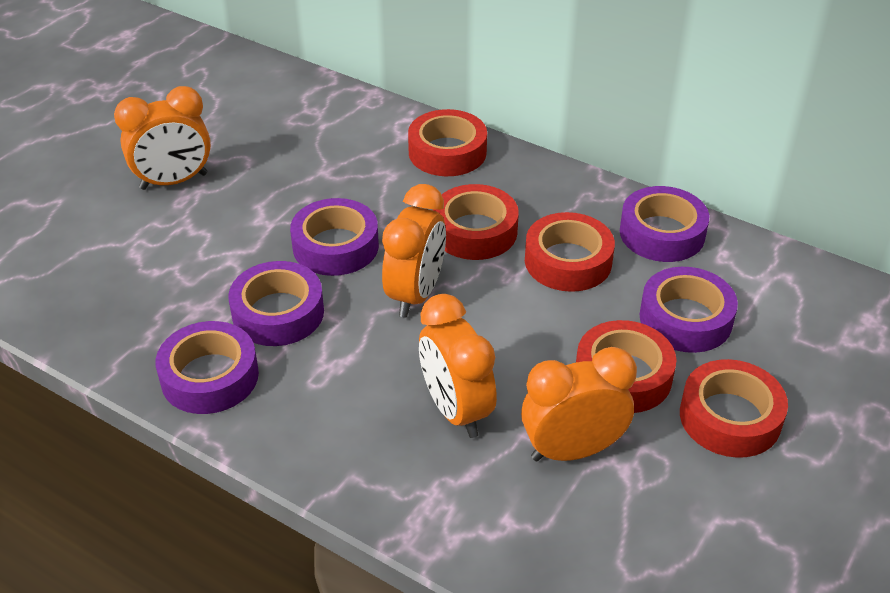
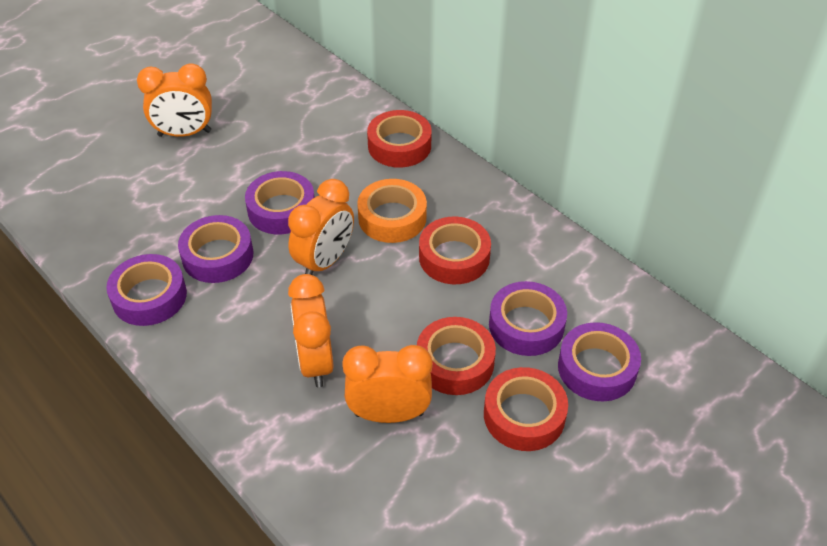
camera: 15 degrees right, 5 degrees up
(475, 231) = (392, 217): red tape -> orange tape
(662, 233) = (540, 248): purple tape -> purple tape (597, 368)

